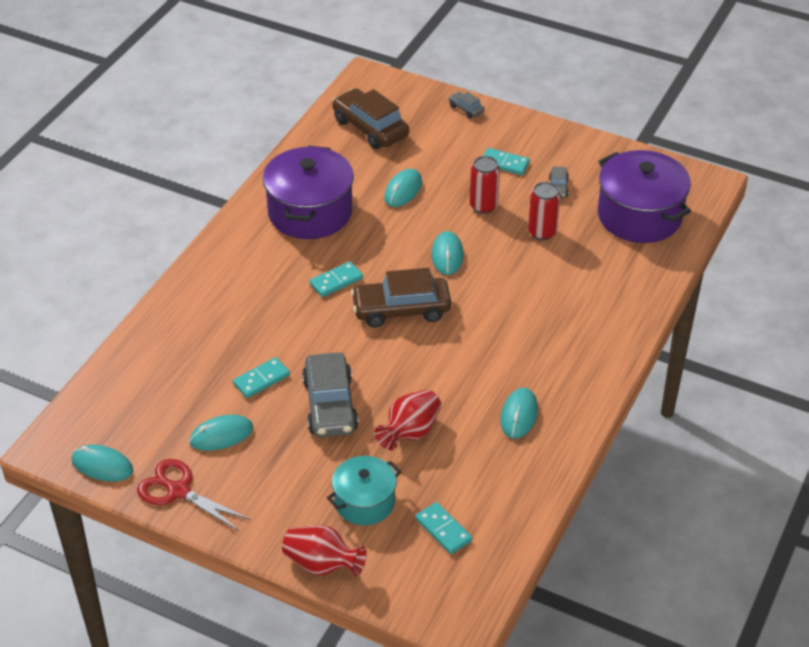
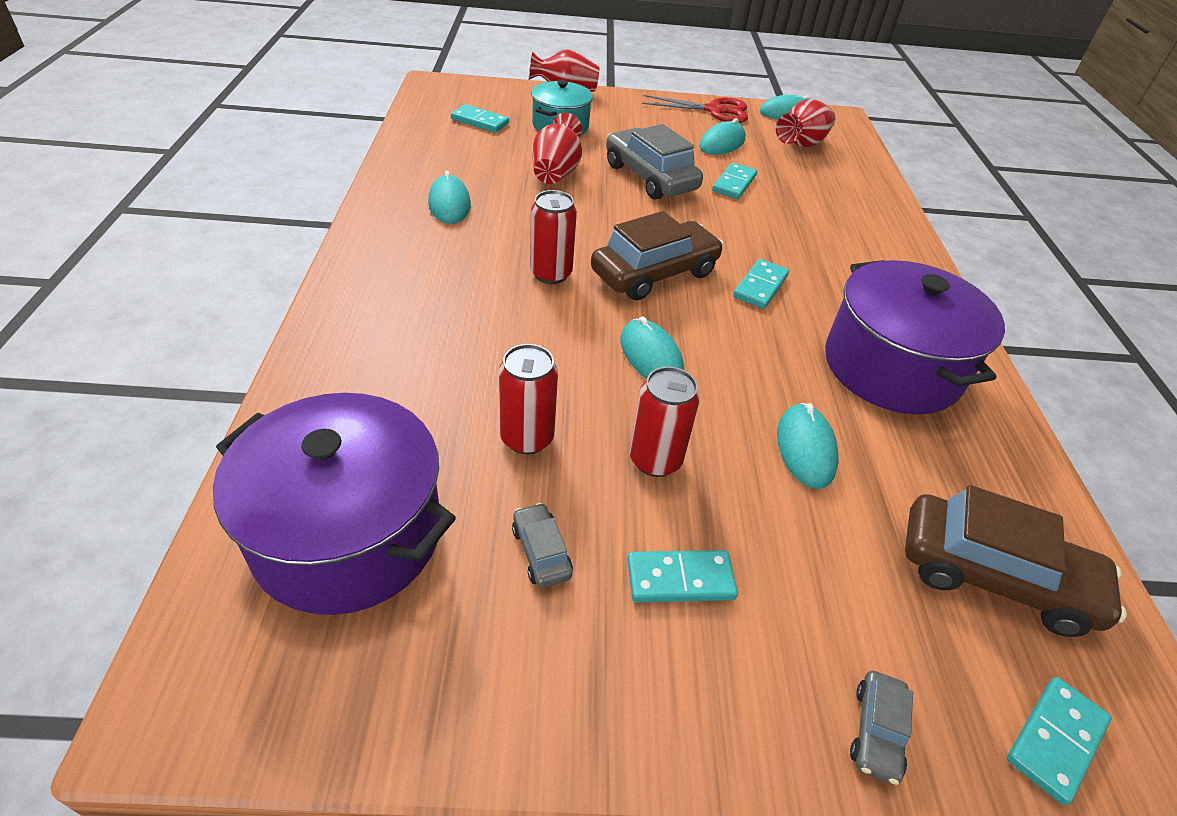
camera: 150 degrees right, 0 degrees up
(142, 415) = (801, 144): none -> red vase
(405, 90) = (1055, 740): none -> turquoise domino
(466, 109) = (876, 731): grey car -> grey car turned 90 degrees clockwise
(474, 328) = (551, 274): none -> red can

